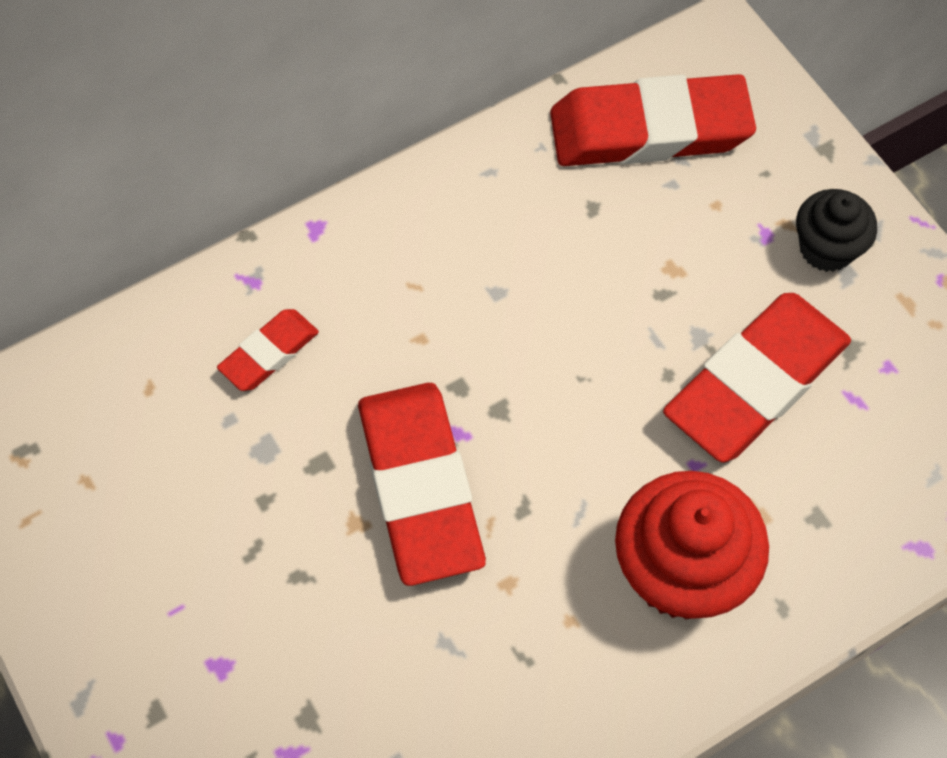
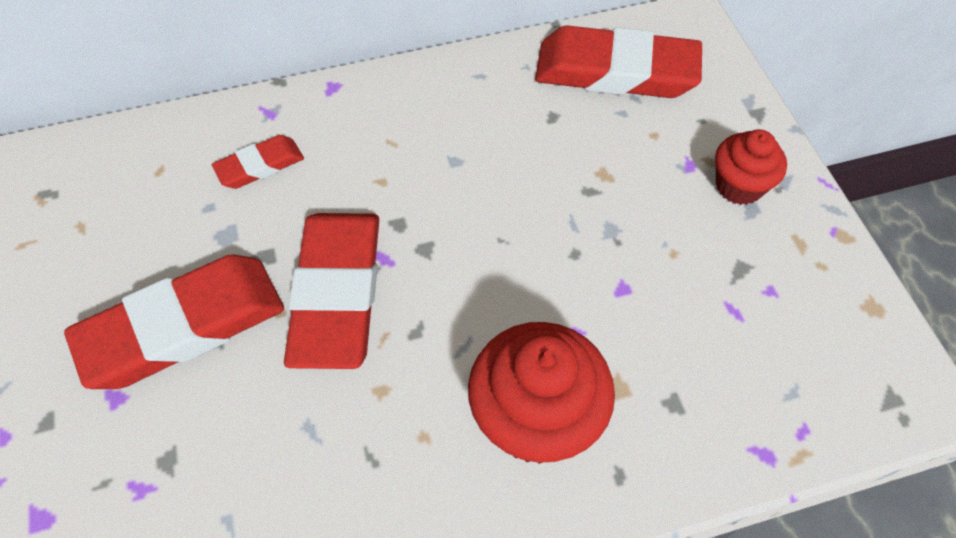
camera: 15 degrees right, 5 degrees down
(756, 383) = (649, 277): red eraser -> red eraser (183, 327)
(826, 248) = (739, 186): black cupcake -> red cupcake

